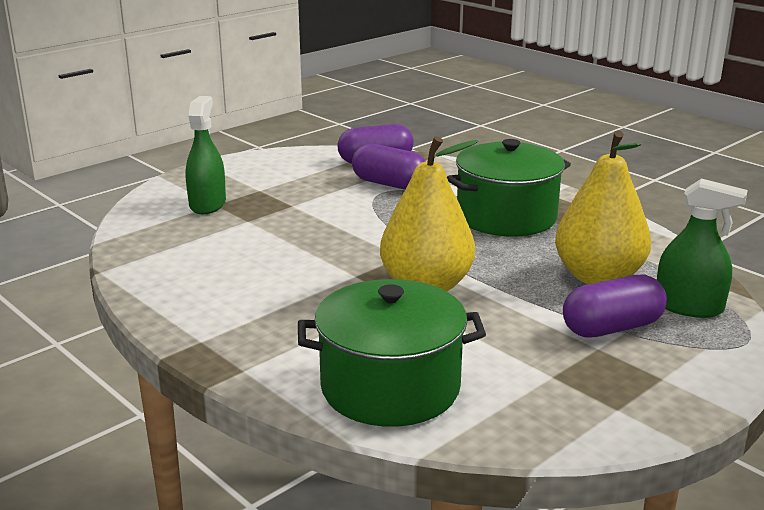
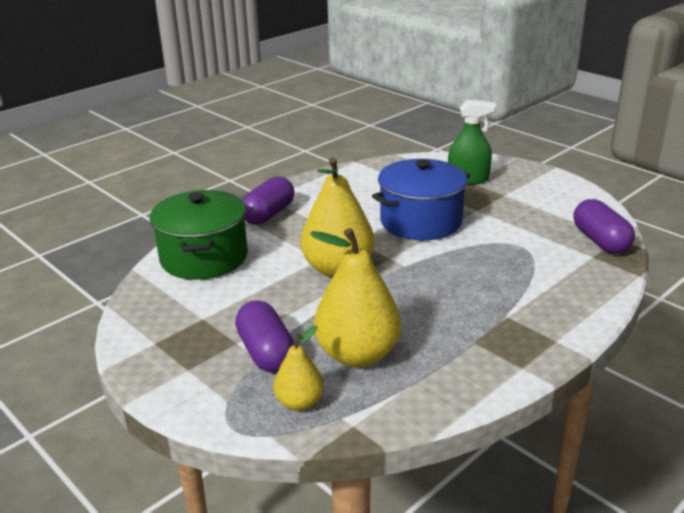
camera: 90 degrees right, 5 degrees up
(313, 236) = (420, 221): none -> blue pot
(389, 184) = (542, 249): purple capsule -> purple capsule (268, 214)
(506, 217) = (483, 310): green pot -> none
(689, 307) = (299, 402): green spray bottle -> yellow pear

